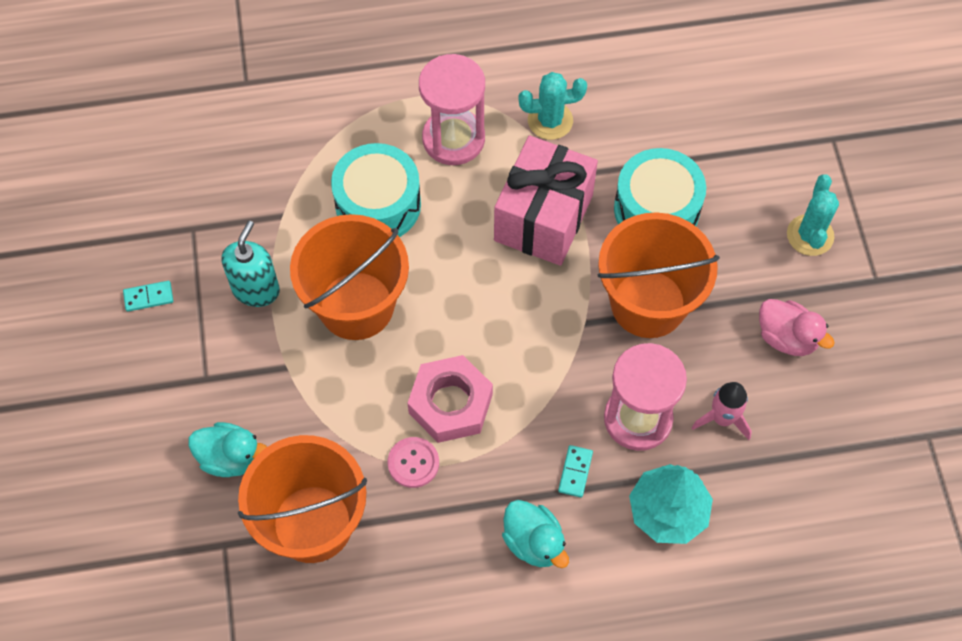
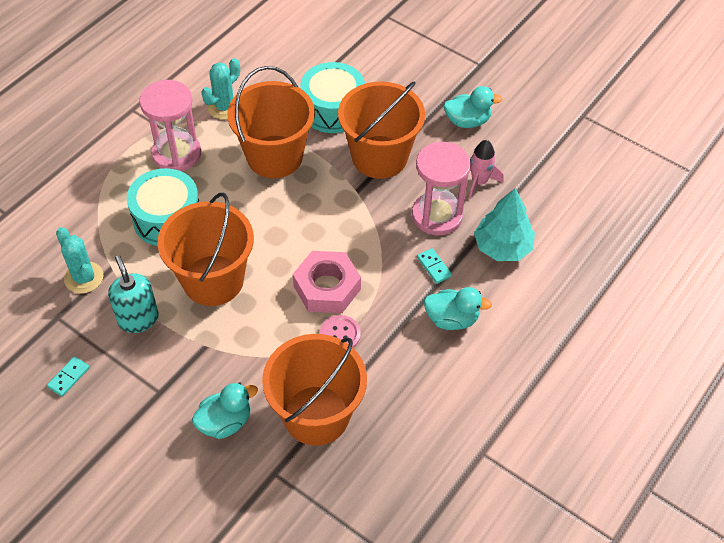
camera: 45 degrees left, 10 degrees down
(543, 218) = (275, 157): pink gift -> orange bucket
(787, 337) = (467, 121): pink duck -> turquoise duck
(810, 235) = (425, 67): turquoise cactus -> turquoise cactus (84, 277)

